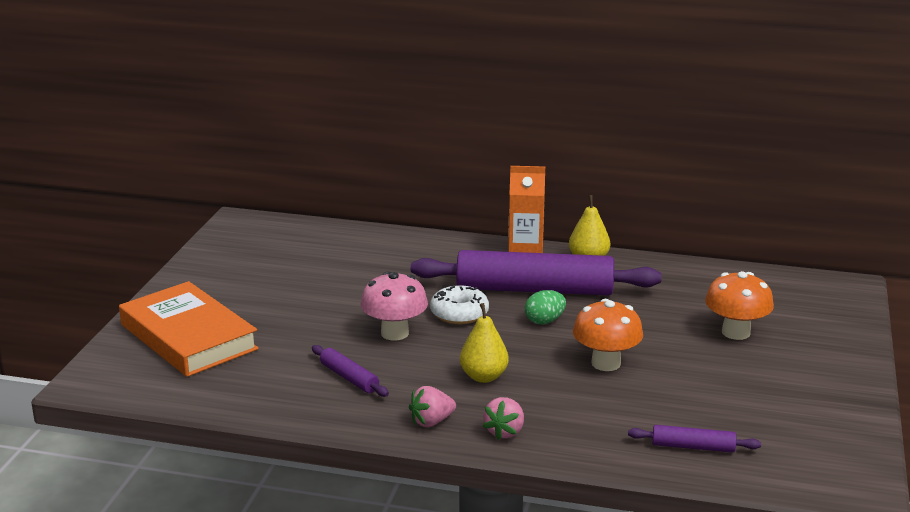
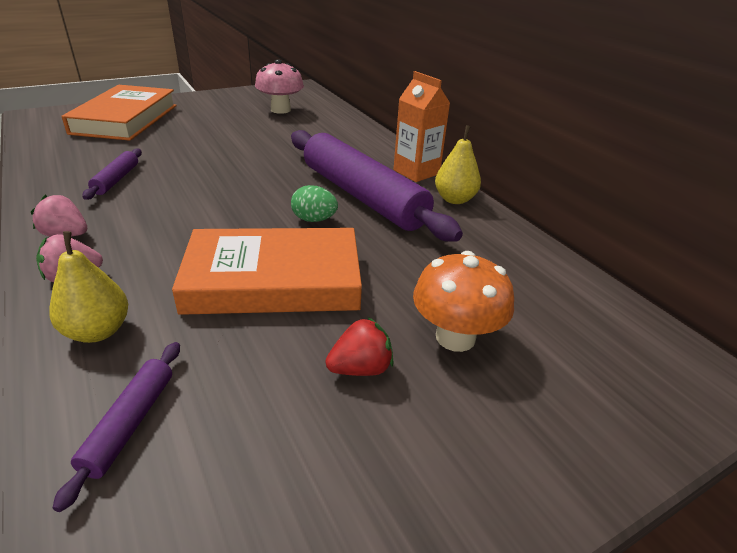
camera: 45 degrees right, 10 degrees up
(394, 333) = (209, 171): pink mushroom -> pink mushroom (280, 110)
(459, 313) = (275, 182): white donut -> none
(484, 377) = (175, 229): yellow pear -> yellow pear (98, 331)
(606, 363) = (273, 279): orange mushroom -> orange book
(693, 447) = (130, 424): purple rolling pin -> purple rolling pin turned 45 degrees clockwise
(727, 369) = (360, 368): none -> red strawberry

